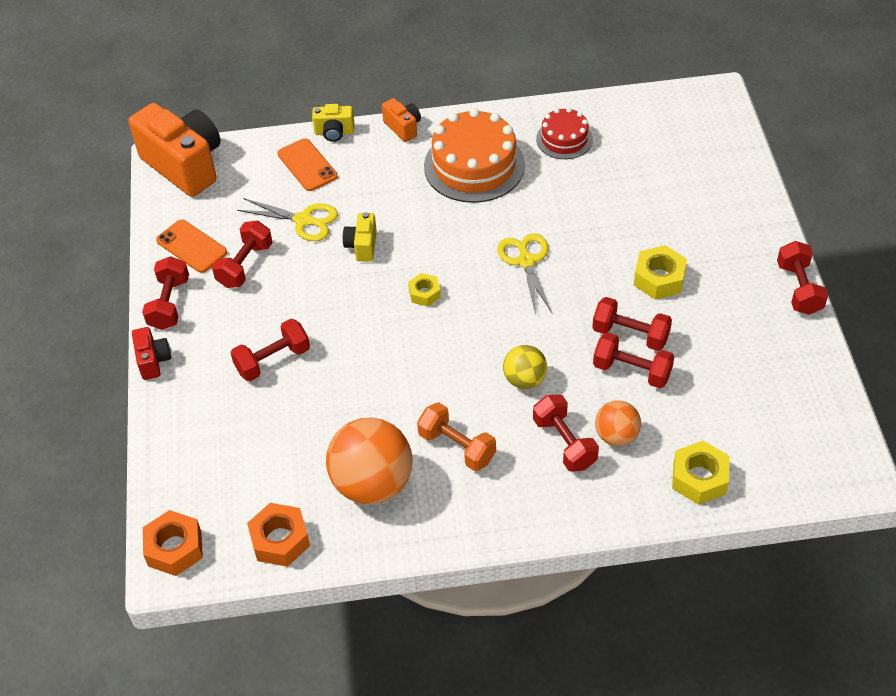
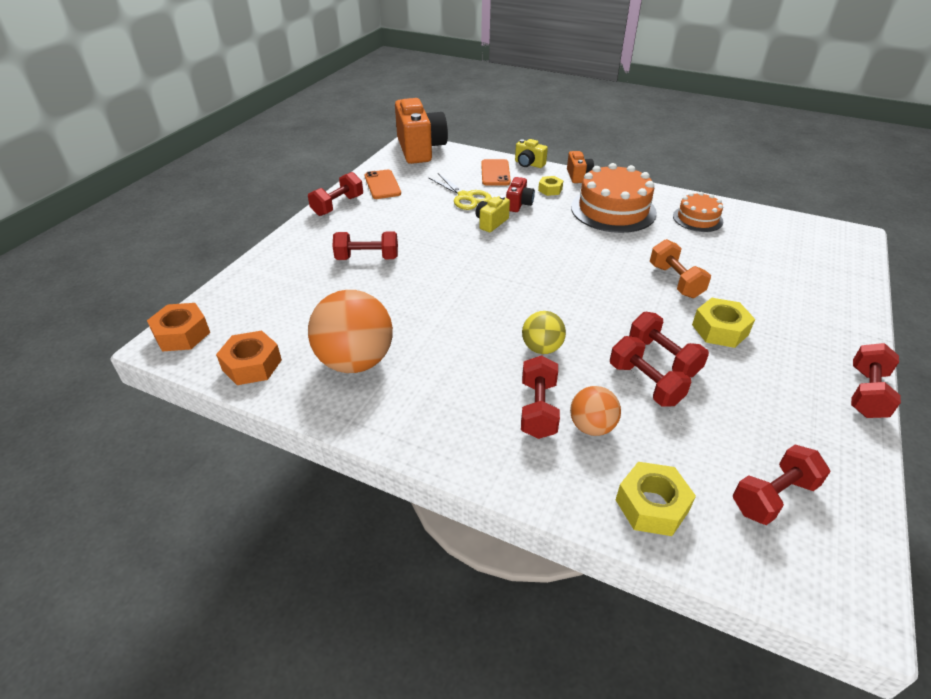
camera: 30 degrees right, 10 degrees down
(153, 361) = (295, 228): red camera -> red camera (519, 204)
(245, 265) = (404, 204): red dumbbell -> red dumbbell (773, 496)
(424, 293) = (511, 264): yellow nut -> yellow nut (550, 190)
(457, 447) = (444, 368): orange dumbbell -> orange dumbbell (675, 281)
(526, 261) = (608, 275): yellow scissors -> none
(564, 139) = (697, 219): red cake -> orange cake

